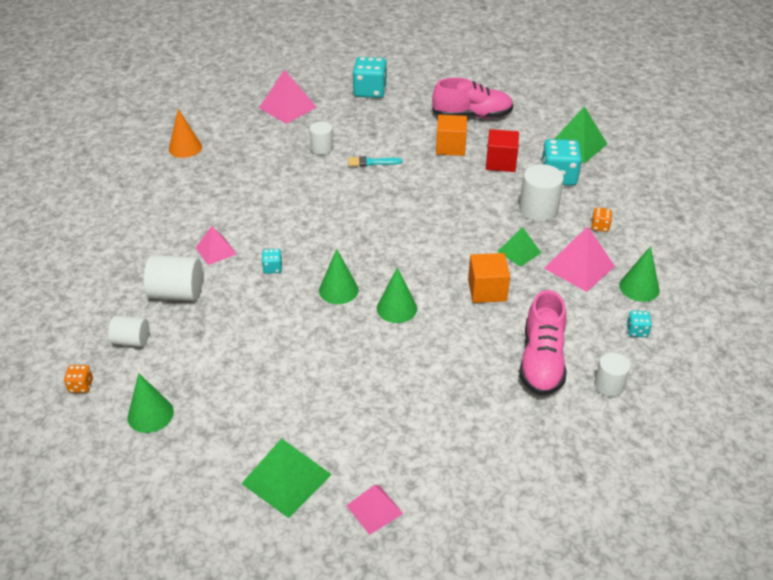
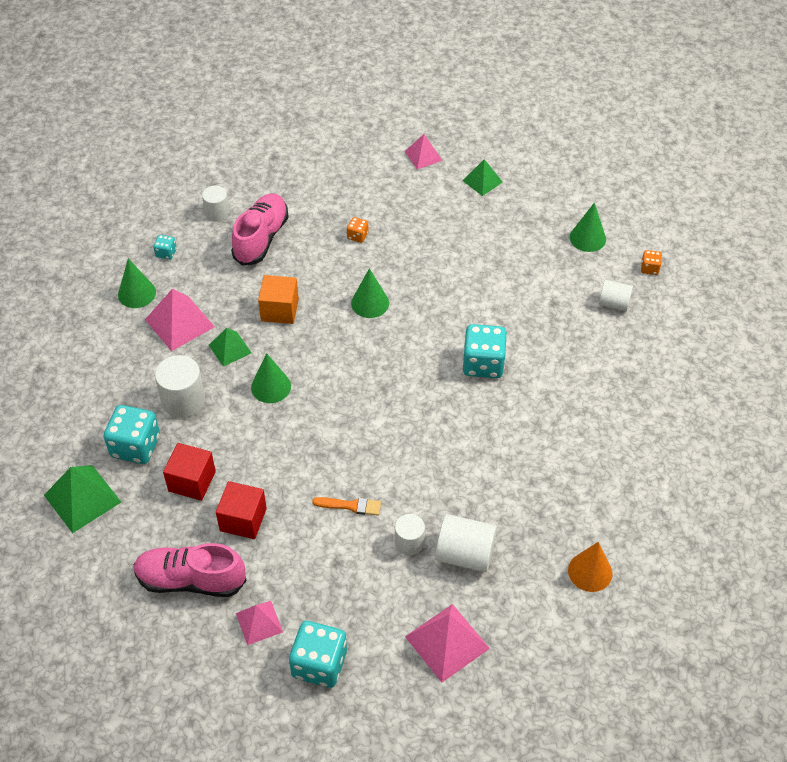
camera: 170 degrees left, 10 degrees up
(177, 293) = (577, 347): white cylinder -> white cylinder (465, 554)
(216, 250) = (542, 394): pink pyramid -> pink pyramid (259, 622)
(272, 268) = (483, 364): turquoise dice -> turquoise dice, size x2.10
(286, 478) = (482, 181): green pyramid -> green pyramid, size x0.62
(338, 290) = (421, 329): green cone -> green cone (271, 387)
(371, 162) = (350, 506): turquoise brush -> orange brush
(450, 147) = (243, 519): orange cube -> red cube
(600, 226) = (130, 368): orange dice -> orange dice (357, 236)

